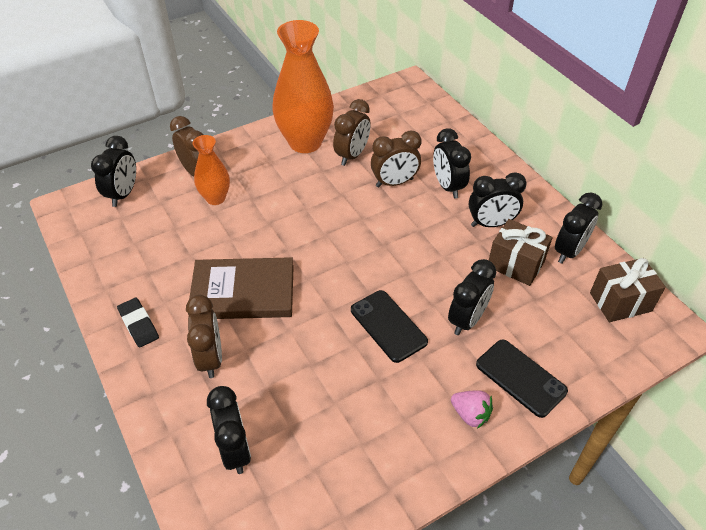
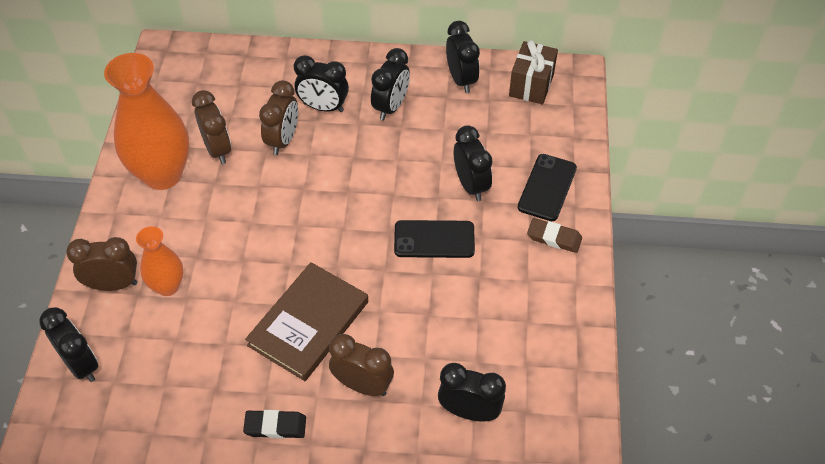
camera: 55 degrees left, 5 degrees up
(470, 414) = (554, 238): pink strawberry -> brown eraser
(515, 264) = (445, 120): brown gift -> none
(520, 378) = (547, 187): black phone -> black phone turned 60 degrees counterclockwise

